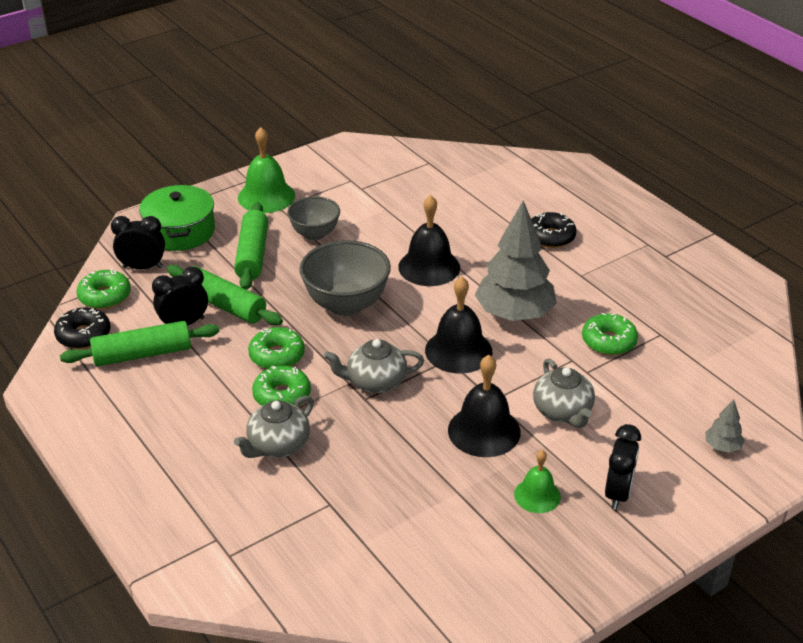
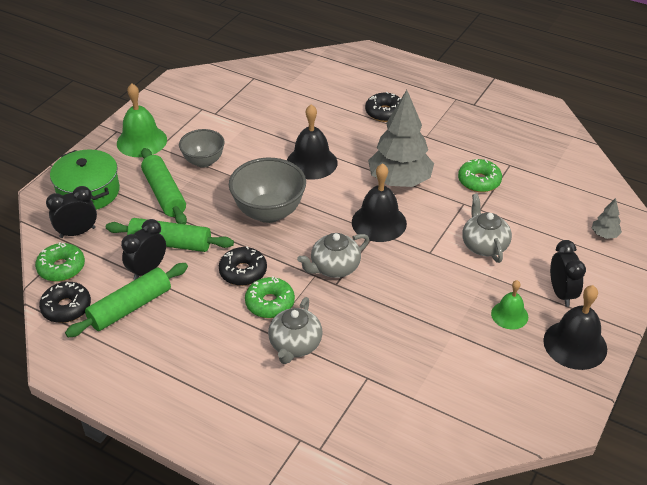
camera: 25 degrees left, 5 degrees up
(277, 355) = (243, 272): green donut -> black donut
(484, 431) = (439, 279): black bell -> black bell (575, 344)
(563, 412) = (484, 245): grey teapot -> grey teapot turned 150 degrees counterclockwise

